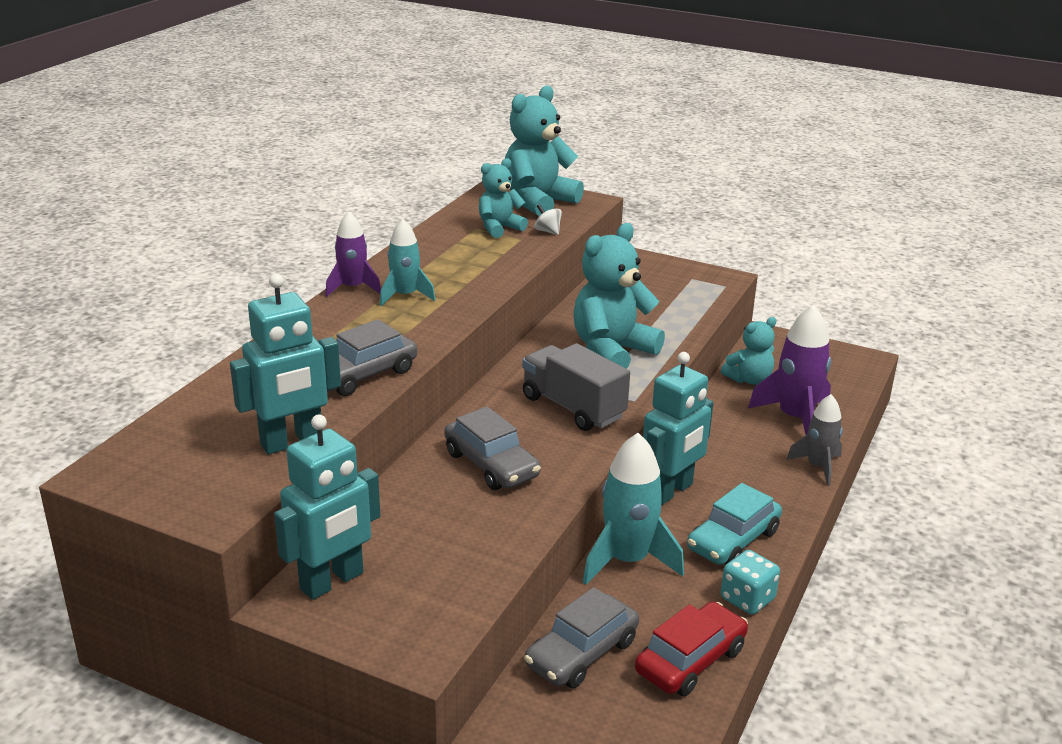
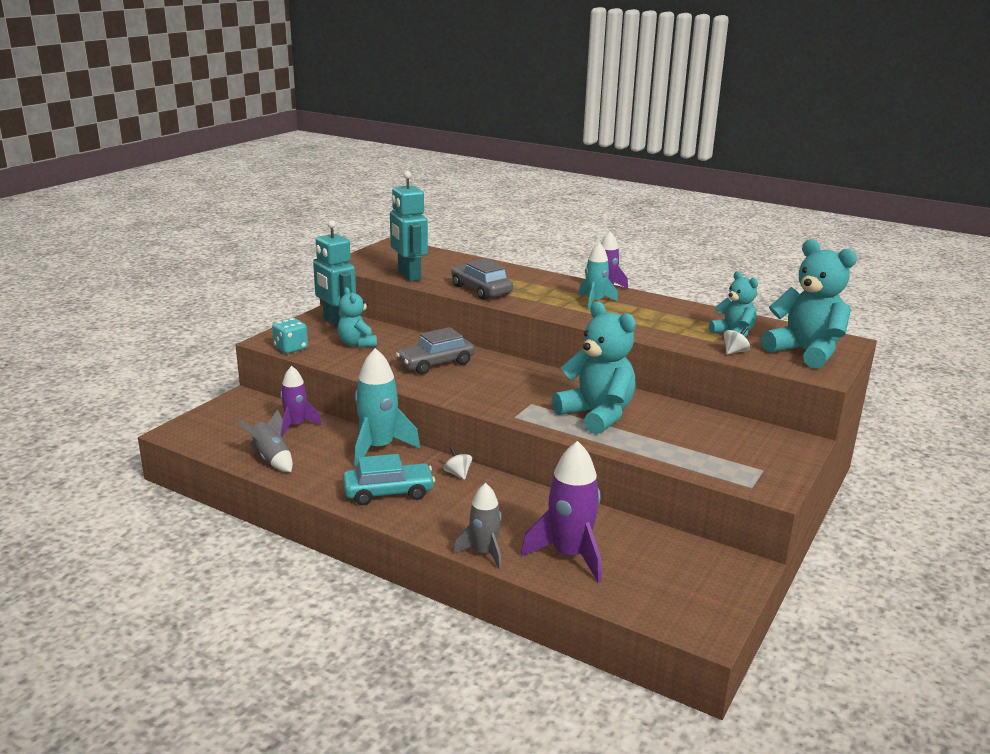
camera: 95 degrees right, 5 degrees down
(573, 407) = (506, 393): grey truck -> none
(581, 653) = (296, 425): grey car -> purple rocket
(671, 491) = (458, 474): turquoise robot -> white spinning top
(690, 660) = (271, 459): red car -> grey rocket
(733, 540) = (388, 492): turquoise car -> turquoise car turned 120 degrees clockwise
(747, 599) = (320, 488): turquoise dice -> turquoise dice (291, 348)
(749, 379) = (644, 539): turquoise teddy bear -> turquoise teddy bear (357, 343)

